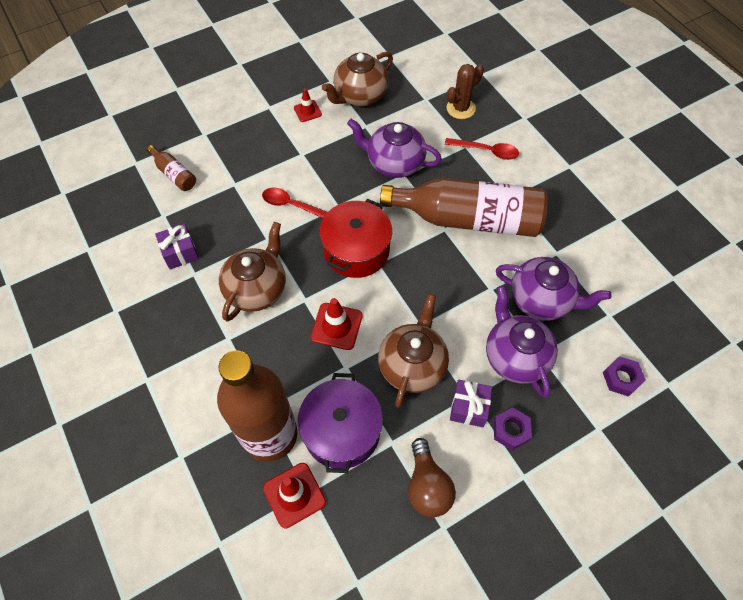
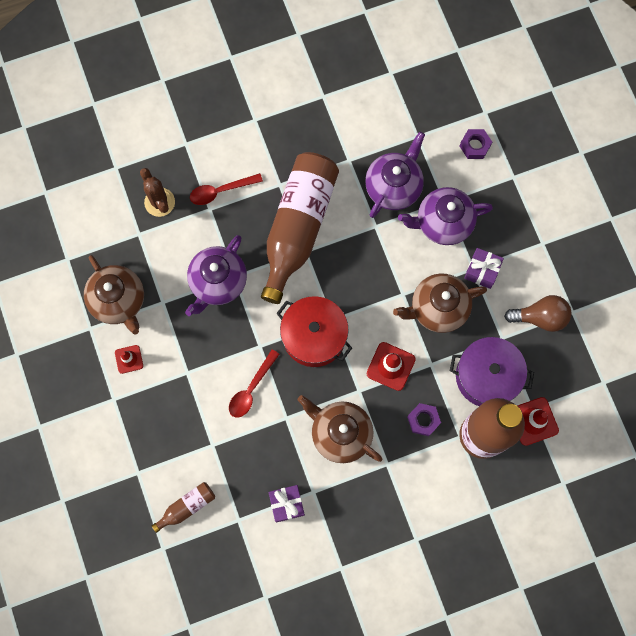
camera: 80 degrees left, 15 degrees up
(412, 365) = (437, 308): brown teapot -> brown teapot turned 45 degrees counterclockwise
(486, 151) = (221, 191): red spoon -> red spoon turned 135 degrees counterclockwise
(510, 430) = (505, 243): purple nut -> purple nut (423, 420)

